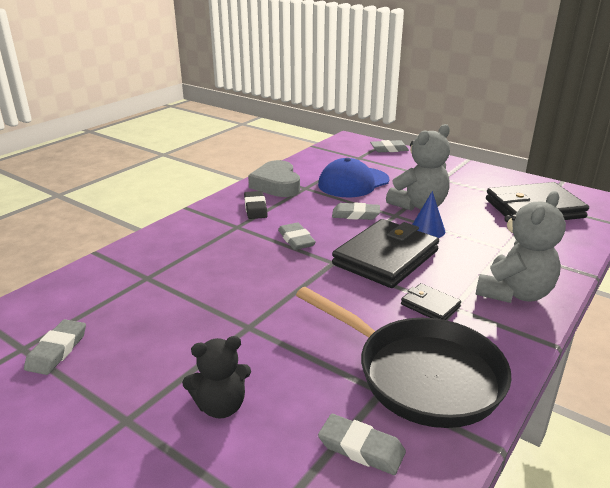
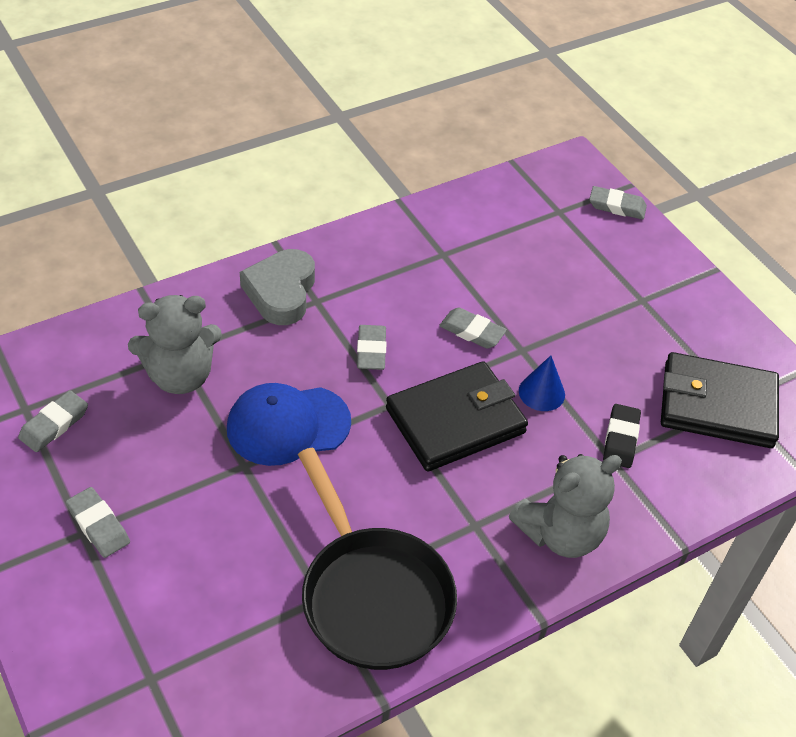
camera: 20 degrees right, 20 degrees up
(221, 406) = (168, 552): black teddy bear -> none
(255, 208) = (357, 274): black eraser -> black eraser (621, 439)
(276, 185) = (410, 235): grey heart -> grey heart (281, 292)
(353, 182) = (513, 265): blue cap -> blue cap (288, 425)
(361, 448) = (262, 648): grey eraser -> grey eraser (98, 525)
(419, 206) = (566, 343): grey teddy bear -> grey teddy bear (180, 376)
(430, 305) = (450, 513): black wallet -> none

